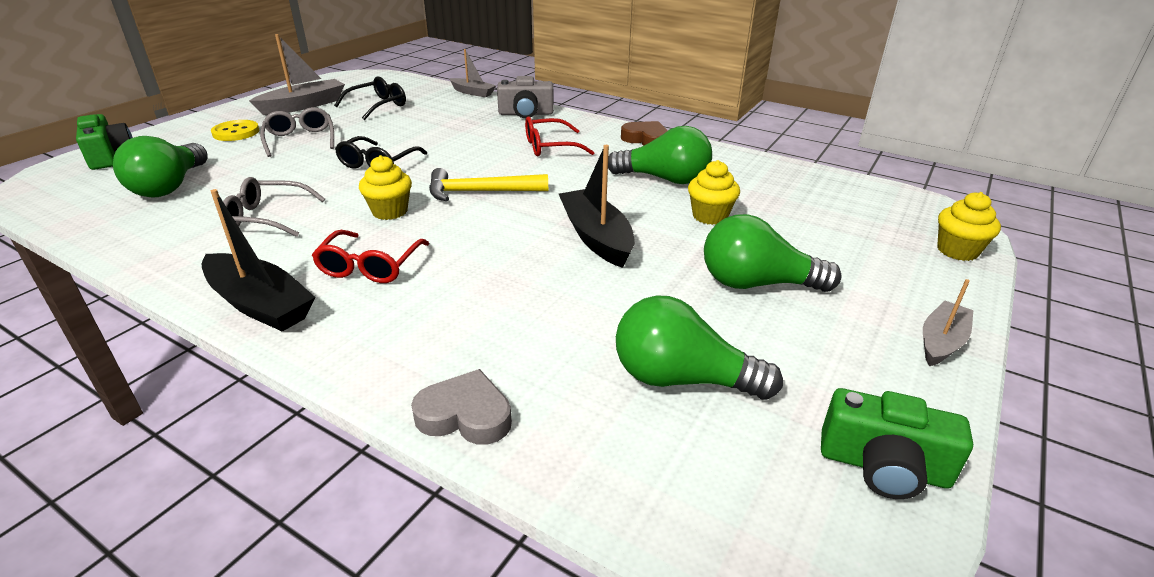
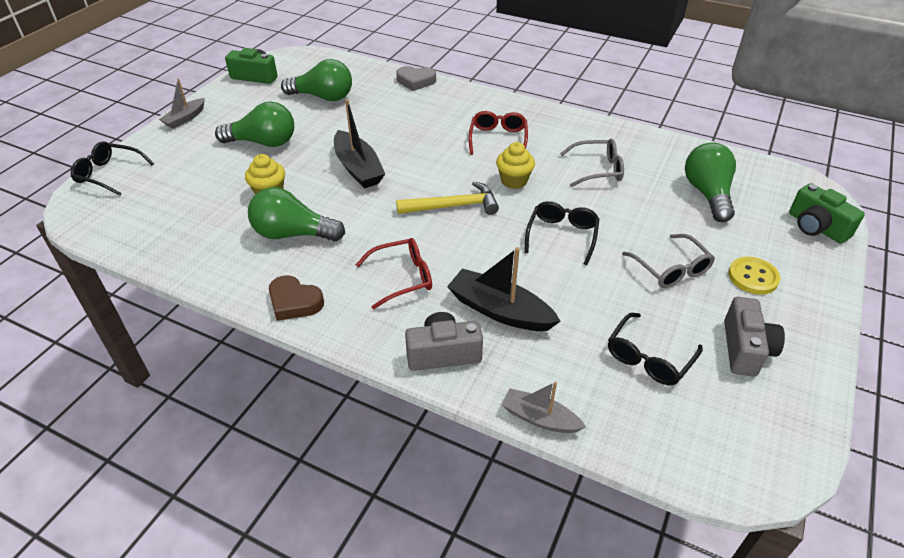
camera: 175 degrees right, 10 degrees up
(260, 304) = (541, 115): black boat -> black boat (500, 311)
(304, 105) = (745, 349): grey boat -> grey camera
(957, 251) = (109, 174): yellow cupcake -> black glasses

